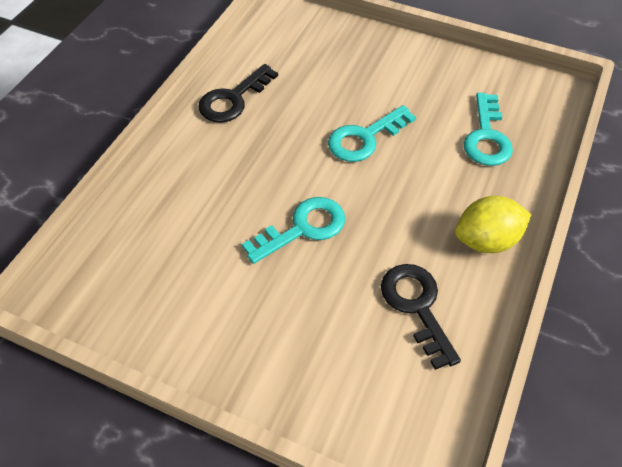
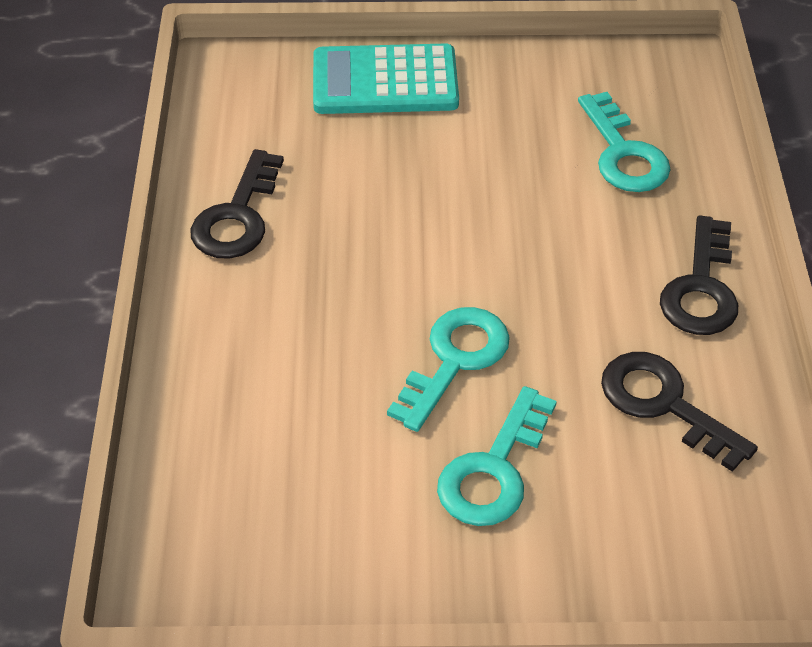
camera: 25 degrees left, 5 degrees down
(364, 138) = (462, 209): turquoise key -> turquoise key (493, 470)
(365, 48) = (385, 81): none -> turquoise calculator
(486, 240) = (701, 289): yellow lemon -> black key

